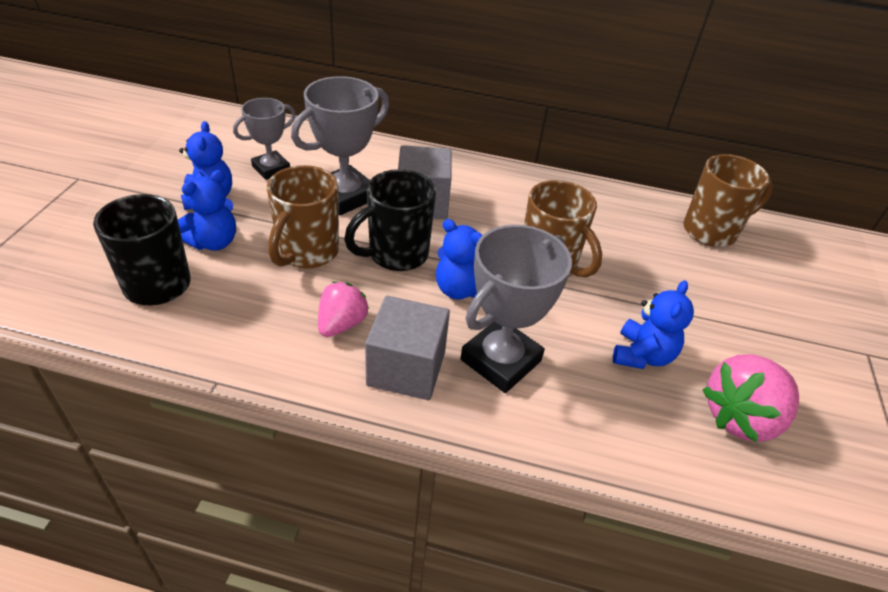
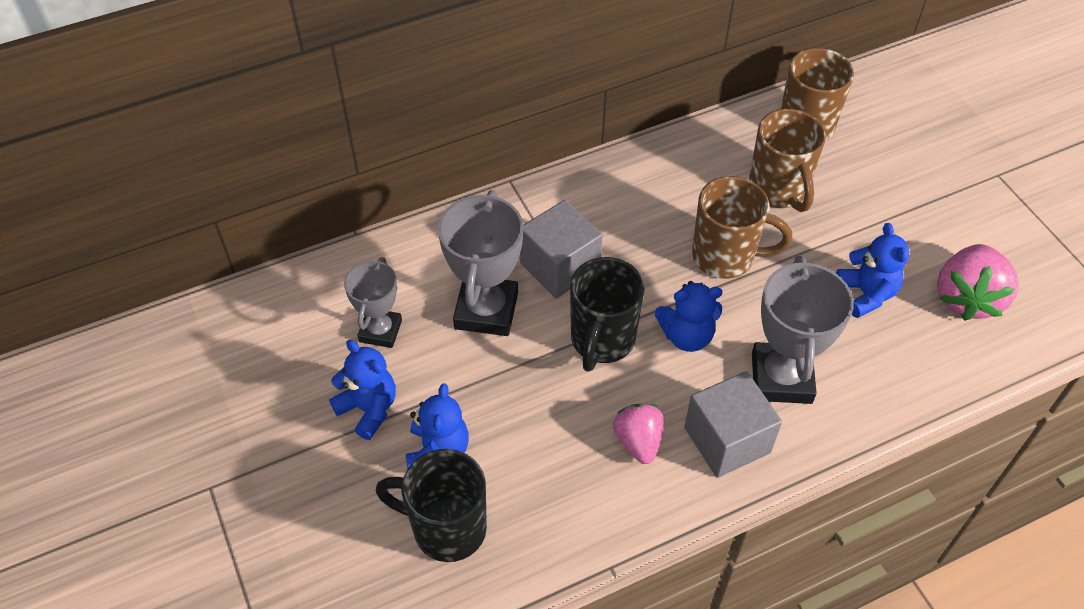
camera: 35 degrees left, 10 degrees up
(307, 253) = (529, 397): brown mug -> brown mug (778, 190)

